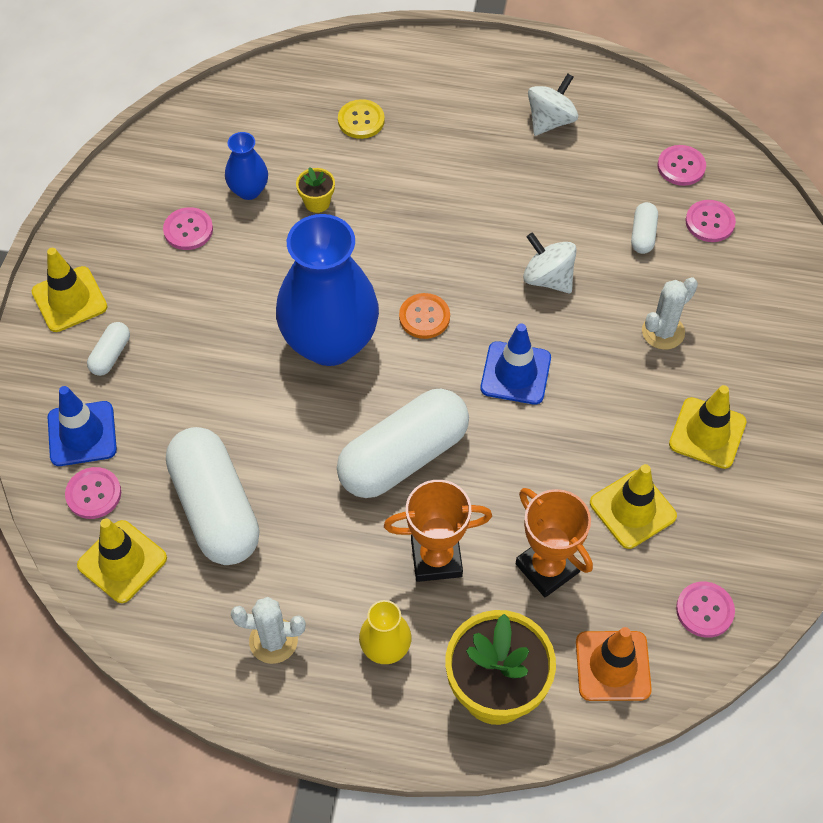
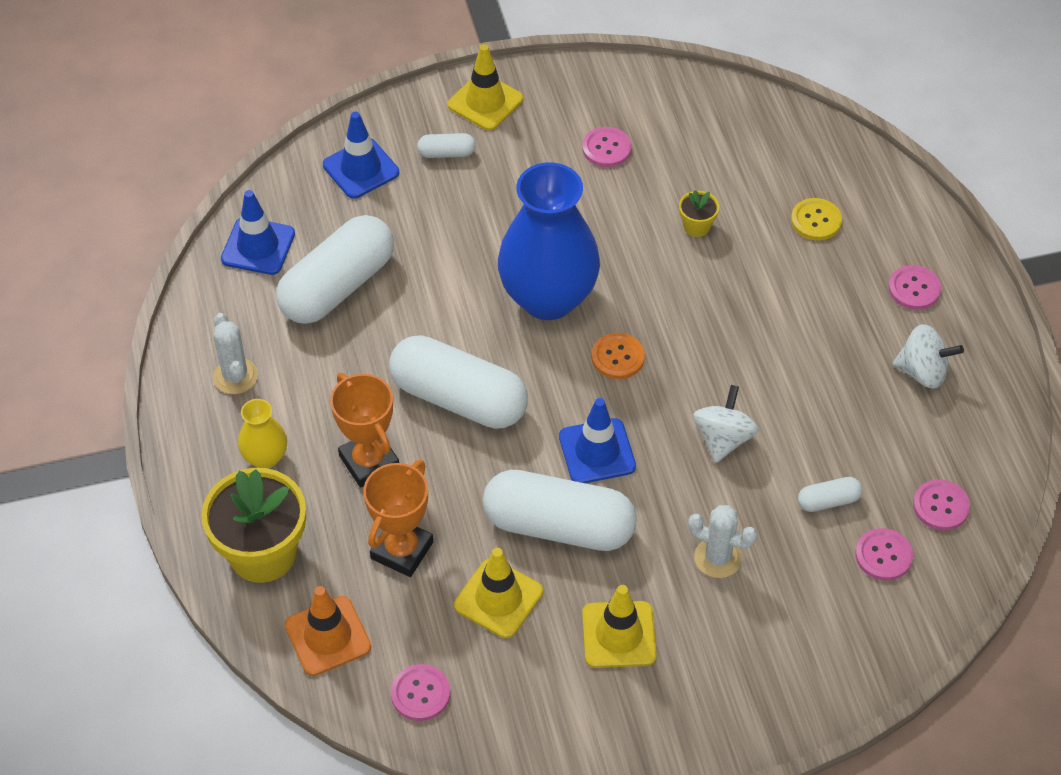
camera: 65 degrees right, 5 degrees down
(93, 494) = (309, 201): pink button -> pink button (914, 289)
(122, 561) = (258, 246): yellow traffic cone -> blue traffic cone
(249, 190) = (677, 172): blue vase -> none
(579, 433) = (559, 526): none -> white capsule

